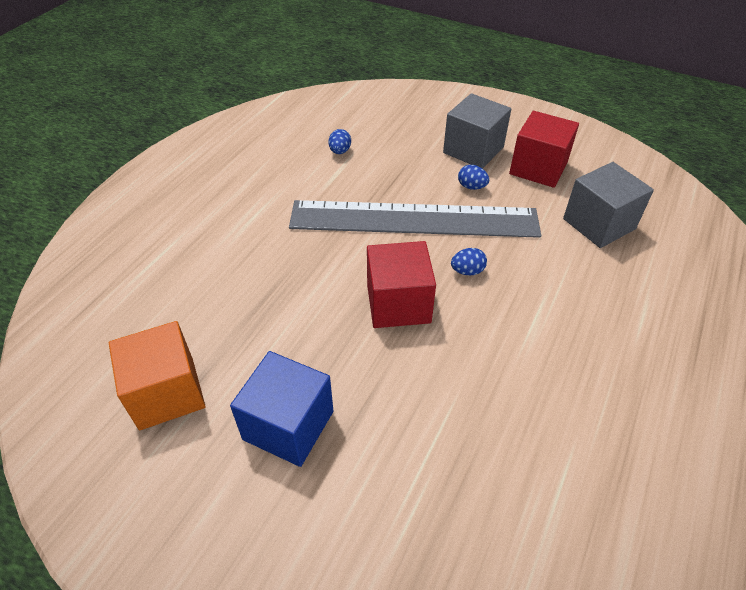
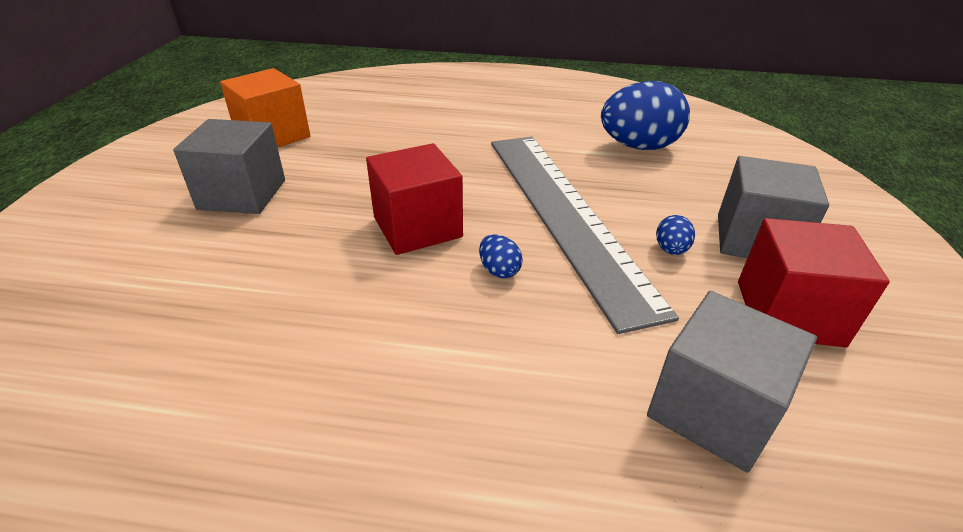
camera: 70 degrees right, 10 degrees down
(288, 425) = (242, 194): blue cube -> grey cube
(340, 151) = (638, 146): blue egg -> blue egg, size x2.34

